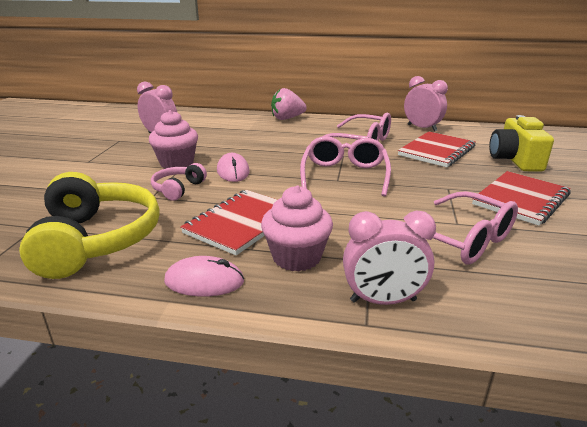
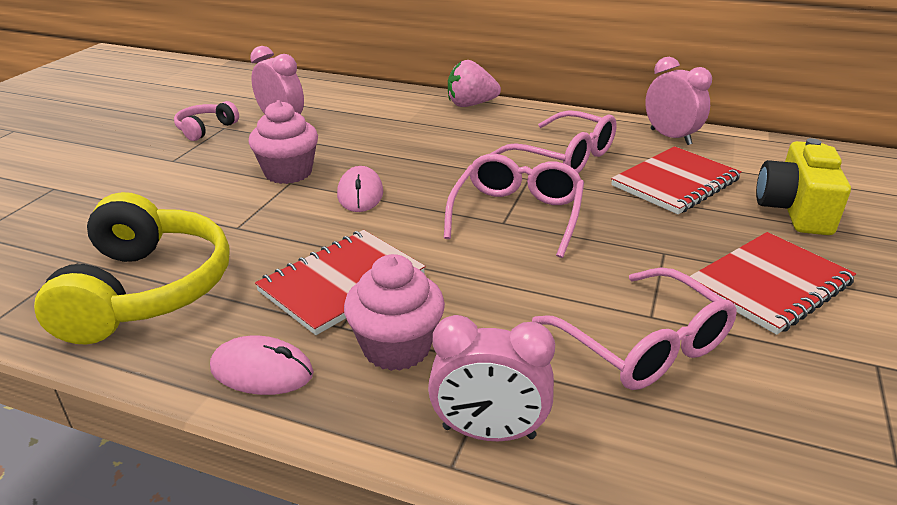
camera: 10 degrees right, 5 degrees up
(178, 189) = (276, 217): pink headphones -> pink headphones (205, 129)

